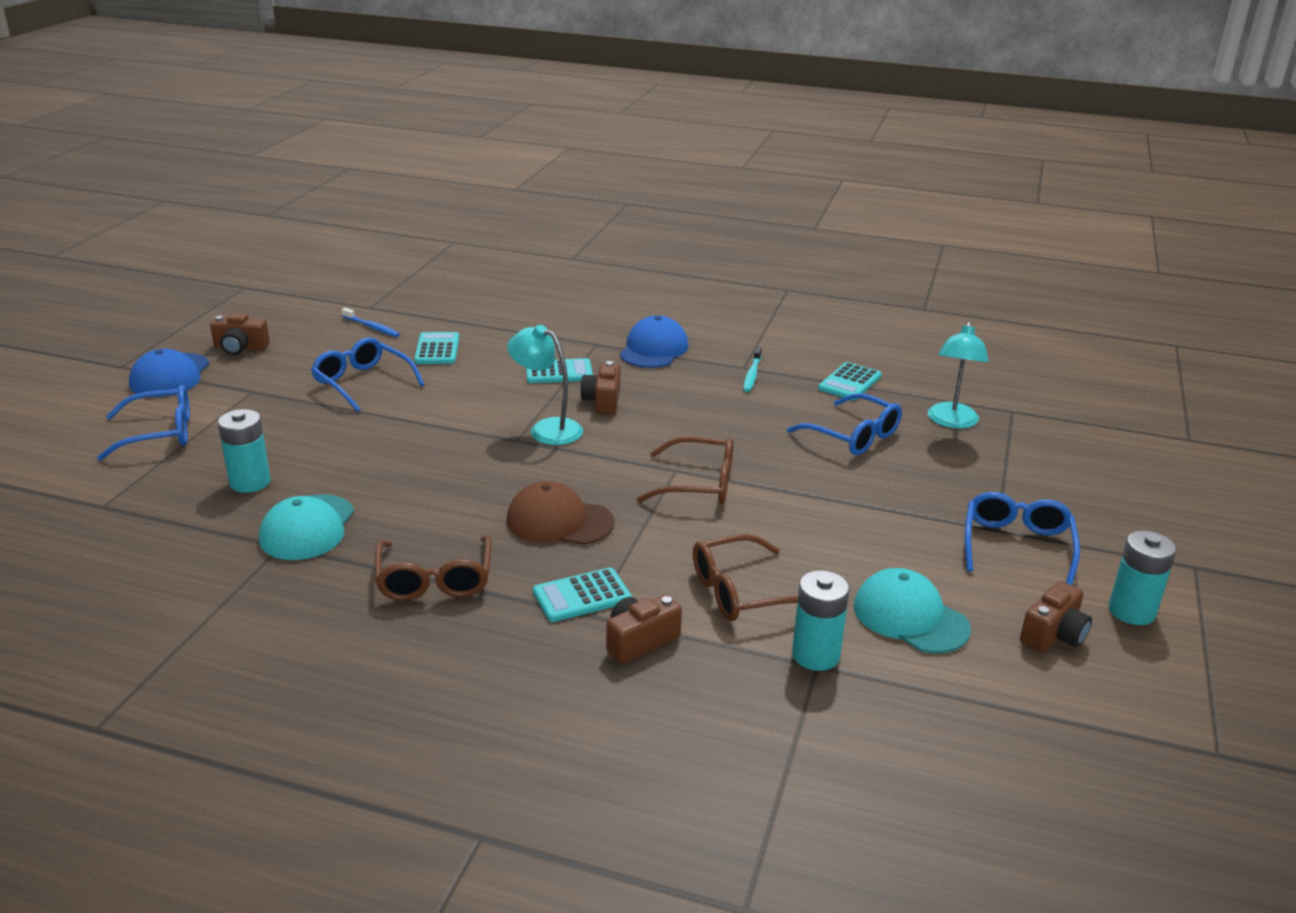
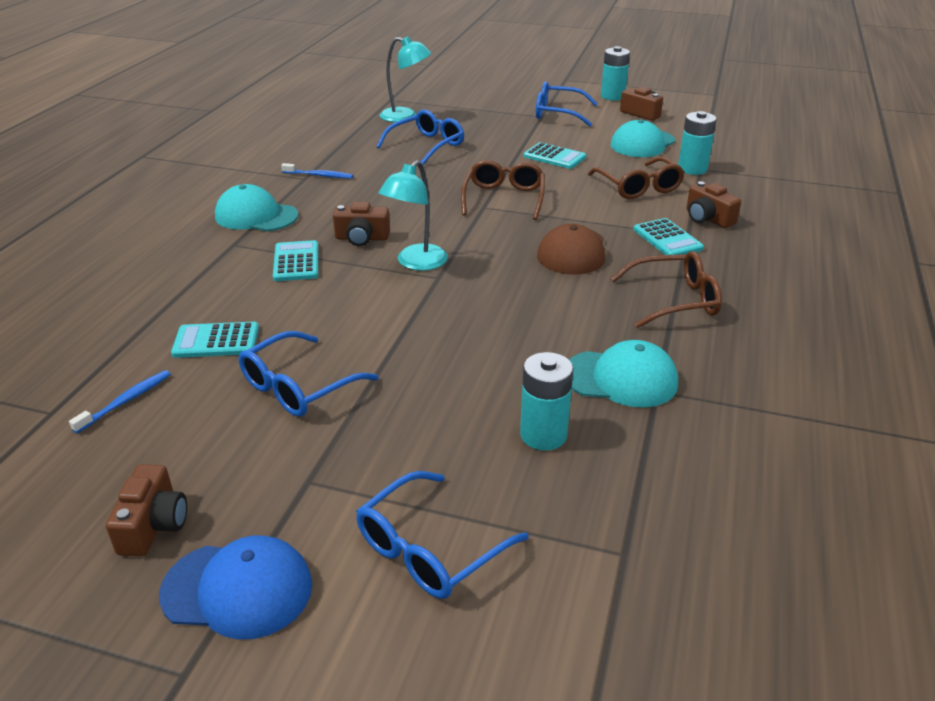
camera: 90 degrees left, 5 degrees up
(159, 433) = (430, 549): blue glasses -> blue glasses turned 120 degrees counterclockwise
(653, 349) = (256, 216): blue cap -> turquoise cap
(752, 374) = (319, 175): turquoise toothbrush -> blue toothbrush
(849, 382) = (340, 142): turquoise calculator -> turquoise calculator (554, 157)

